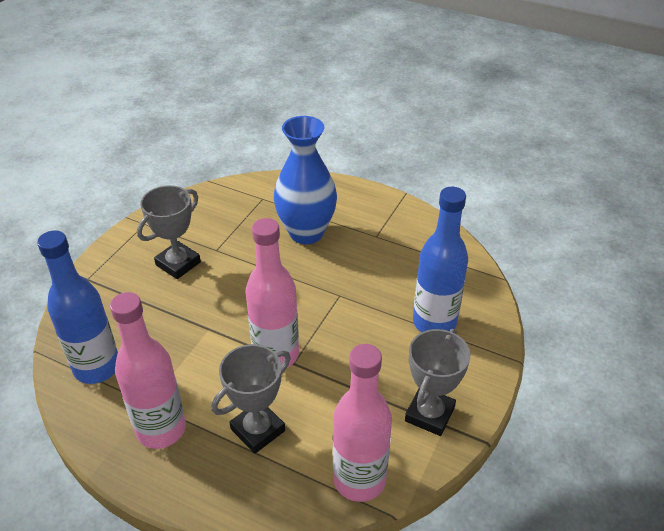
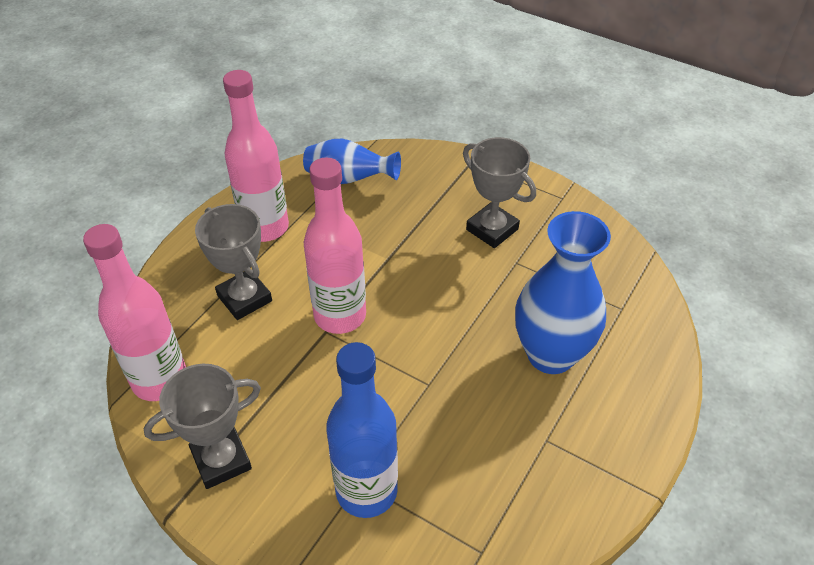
camera: 95 degrees right, 5 degrees up
(97, 367) = (349, 179): blue bottle -> blue vase
(429, 414) = (221, 460): grey trophy -> grey trophy turned 60 degrees counterclockwise

